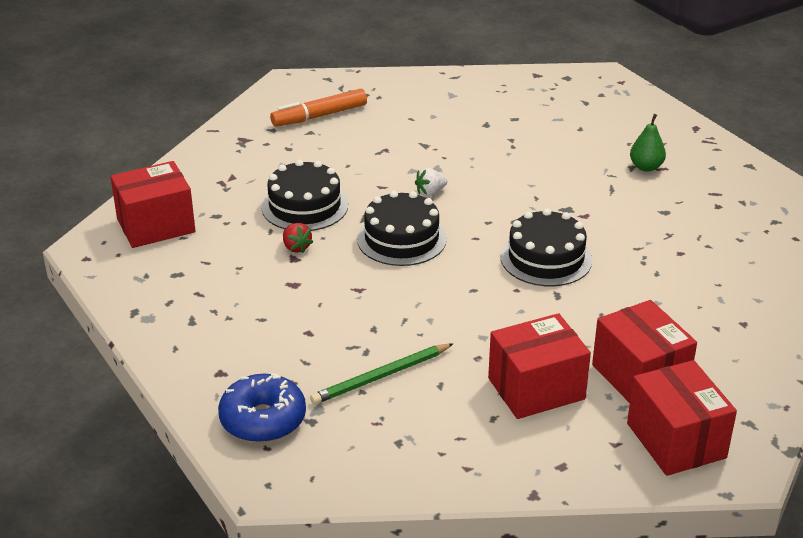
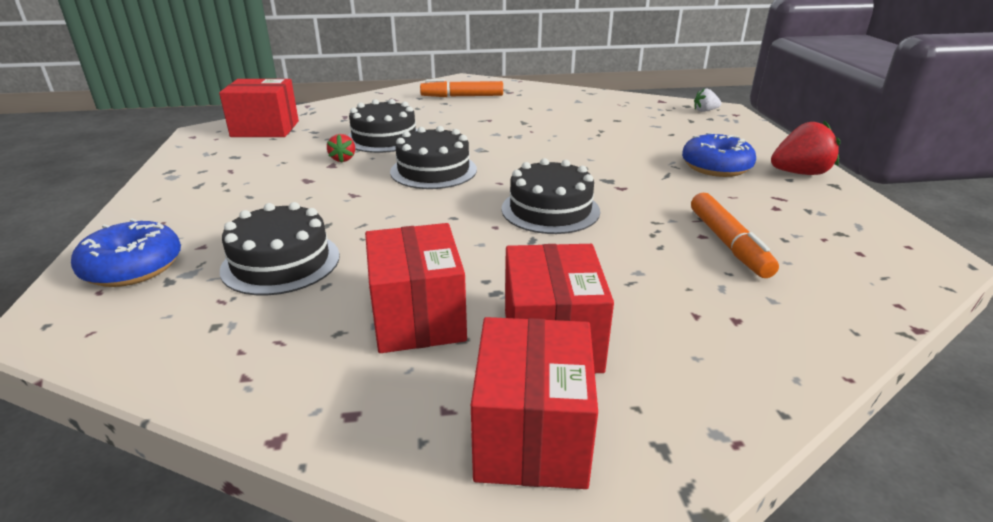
camera: 25 degrees right, 5 degrees down
(381, 376) = (281, 262): green pencil -> black cake
(430, 192) = (494, 148): white strawberry -> white strawberry (705, 111)
(536, 389) = (417, 317): red box -> red box turned 75 degrees clockwise
(646, 167) = (716, 167): green pear -> blue donut
(703, 255) = (728, 243): none -> orange marker
(716, 158) = (799, 173): none -> red strawberry

